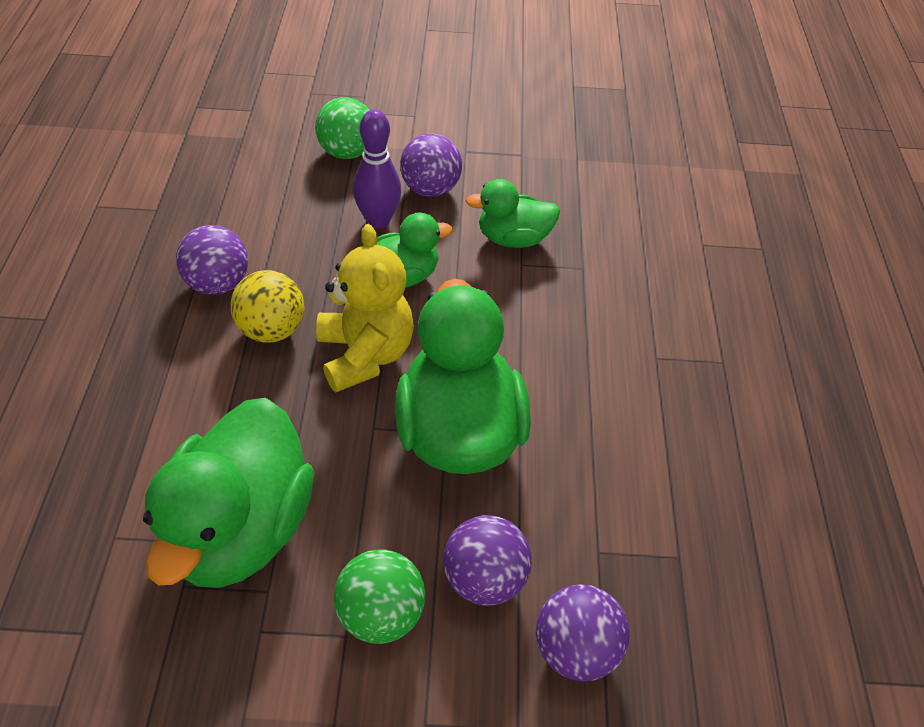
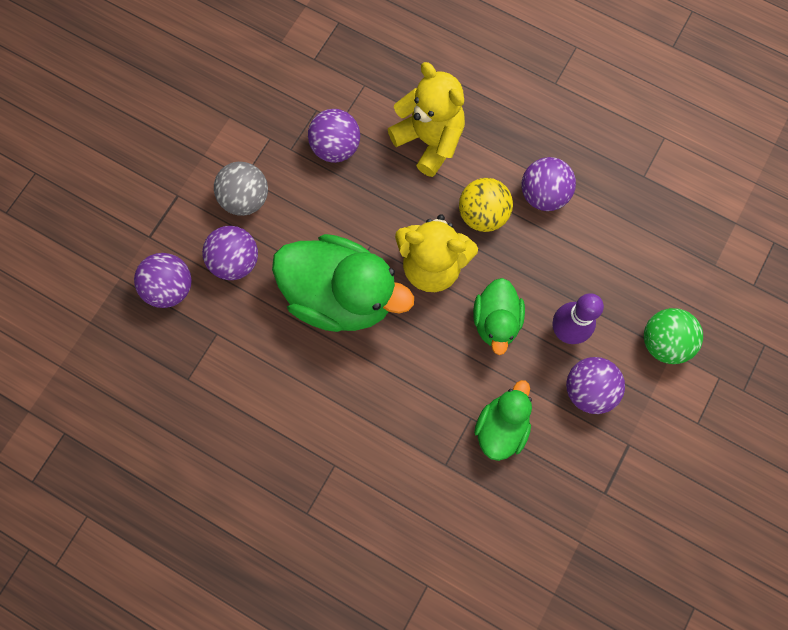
camera: 120 degrees right, 25 degrees up
(184, 420) = (429, 140): none -> yellow teddy bear
(240, 529) = (336, 147): green duck -> purple ball
(381, 614) = (246, 199): green ball -> grey ball

